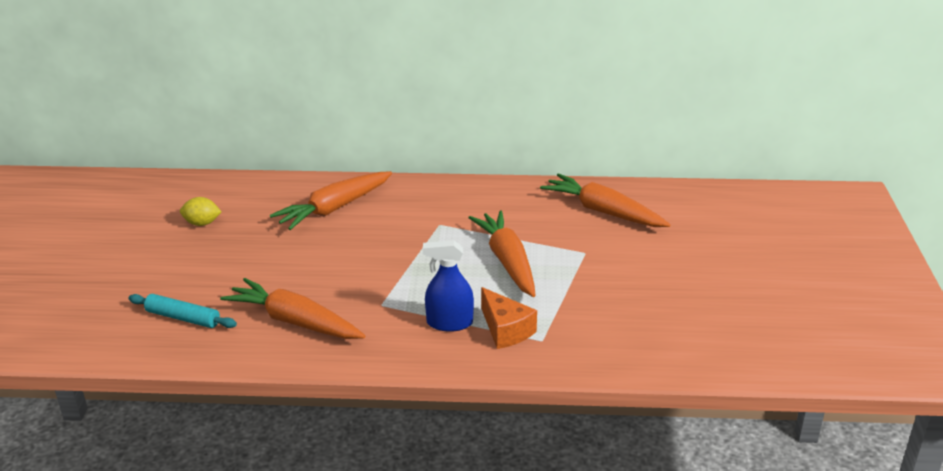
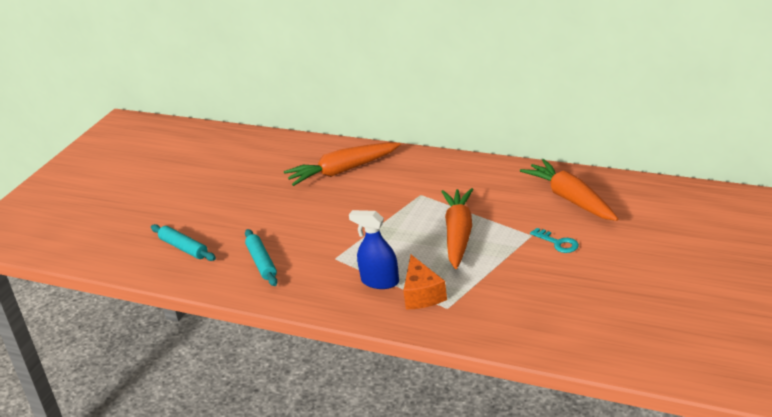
camera: 25 degrees right, 0 degrees up
(202, 223) = (236, 172): yellow lemon -> none
(294, 321) = (261, 262): orange carrot -> turquoise rolling pin
(617, 257) = (558, 243): none -> turquoise key

